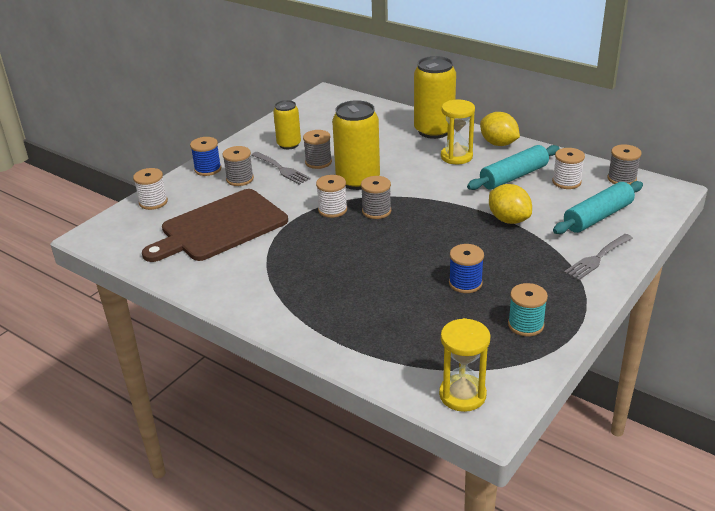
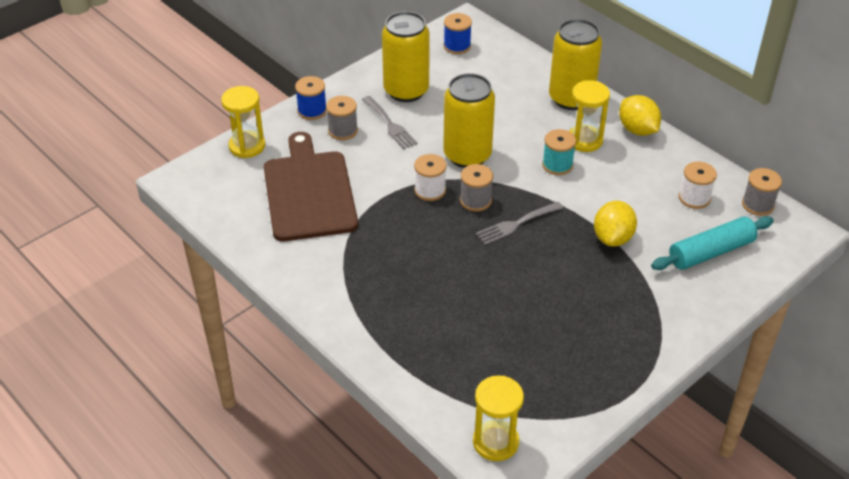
camera: 10 degrees right, 10 degrees up
(153, 202) = (247, 146): white spool -> yellow hourglass
(220, 227) = (309, 192): brown cutting board -> brown cutting board turned 105 degrees clockwise
(289, 144) = (406, 91): yellow can -> yellow can, size x1.67
(318, 162) = (432, 122): grey spool -> none
(465, 283) = (540, 311): blue spool -> blue spool (457, 46)
(508, 220) = (613, 238): yellow lemon -> yellow lemon turned 45 degrees clockwise
(513, 176) = (638, 180): turquoise rolling pin -> none
(525, 325) = (585, 374): turquoise spool -> turquoise spool (557, 165)
(597, 258) = (689, 306): grey fork -> grey fork (516, 224)

